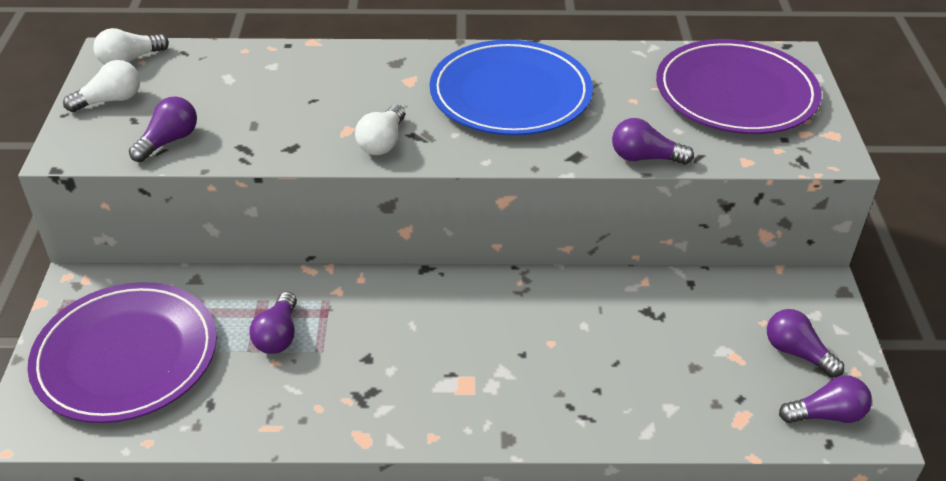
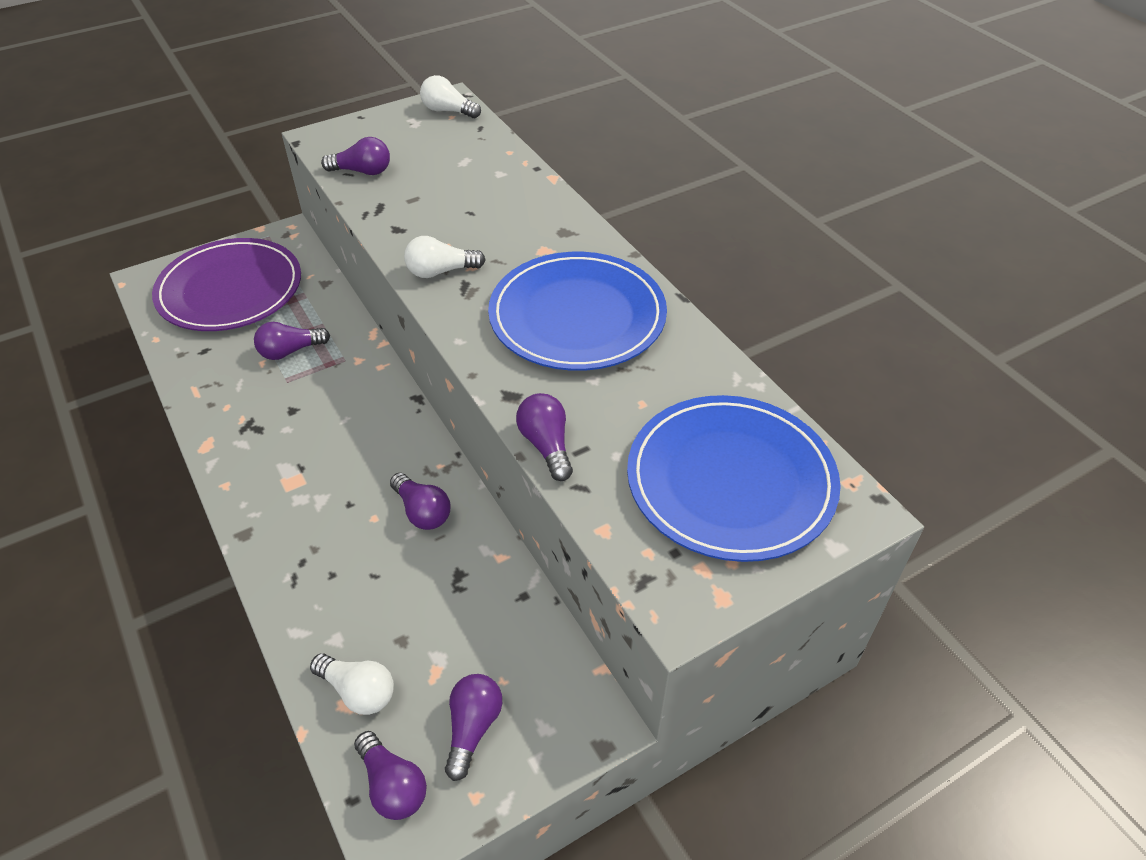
camera: 60 degrees right, 5 degrees up
(110, 100) = (392, 126): white light bulb -> white light bulb (358, 691)
(565, 310) = (422, 511): none -> purple light bulb
(735, 93) = (730, 481): purple plate -> blue plate

